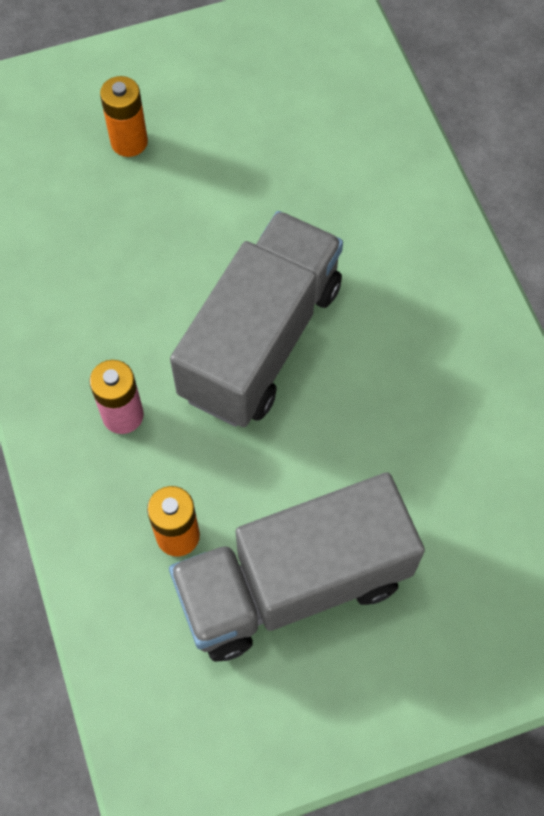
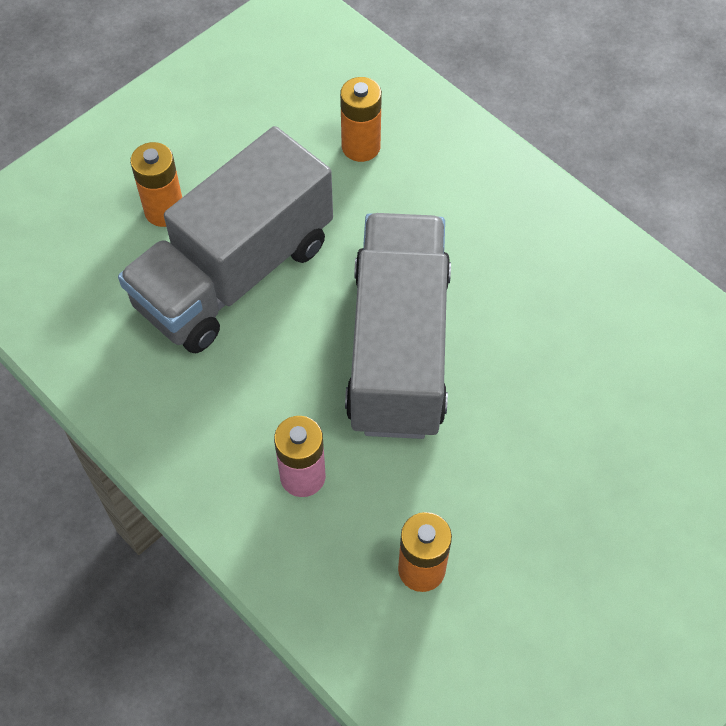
camera: 25 degrees left, 5 degrees down
(293, 583) = (556, 565): grey truck -> grey truck (234, 273)
(325, 149) = (361, 146): none -> orange battery

